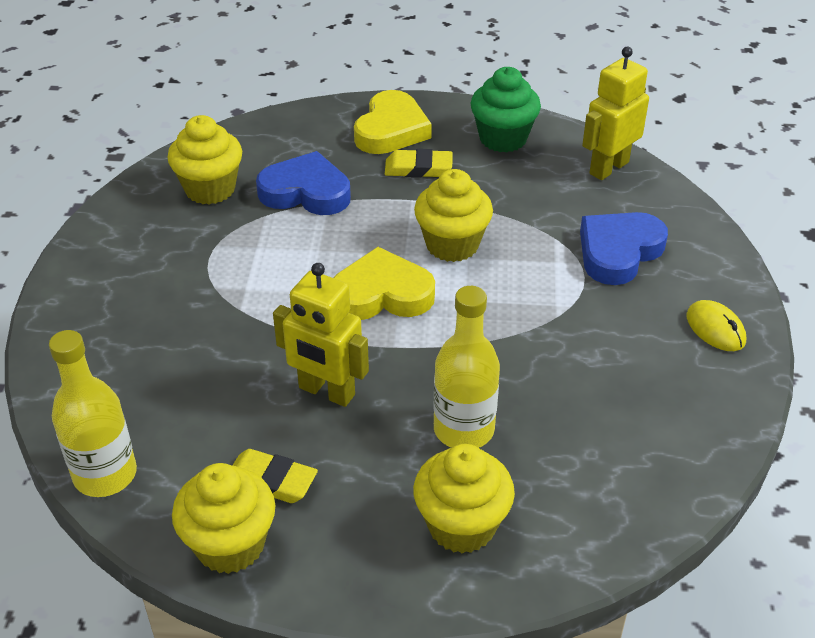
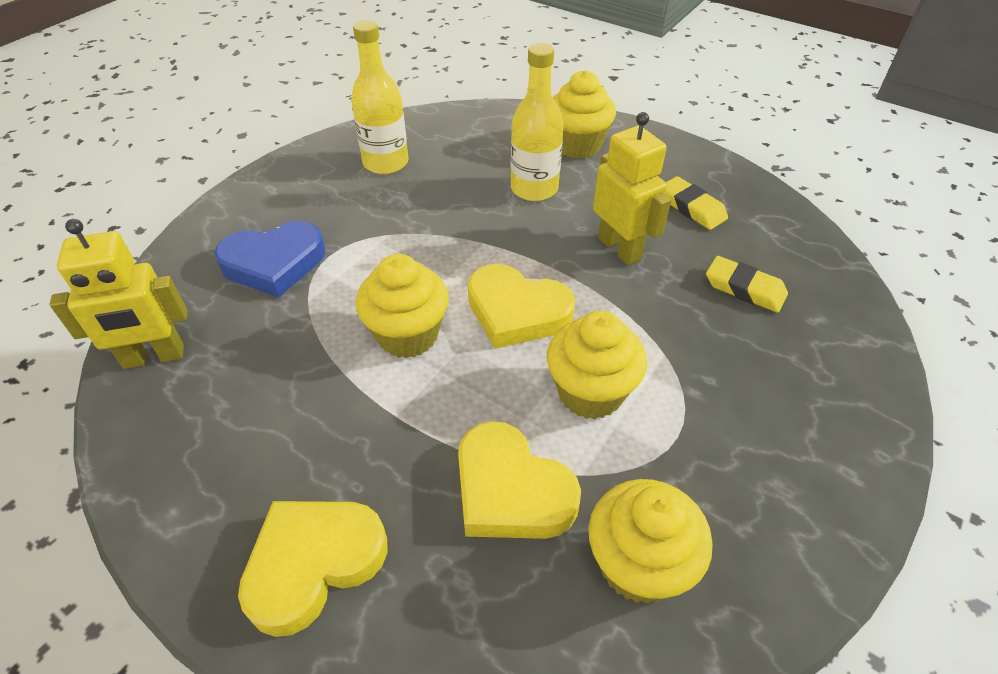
camera: 150 degrees left, 5 degrees up
(105, 475) = (822, 254): yellow bottle -> yellow bottle (385, 163)
(230, 545) = (733, 184): yellow cupcake -> yellow cupcake (590, 393)
(306, 192) = (510, 490): blue heart -> yellow heart
(418, 168) = (346, 462): yellow eraser -> yellow eraser (744, 288)
(503, 138) = (199, 463): green cupcake -> none
(715, 329) = (291, 181): yellow mouse -> none

